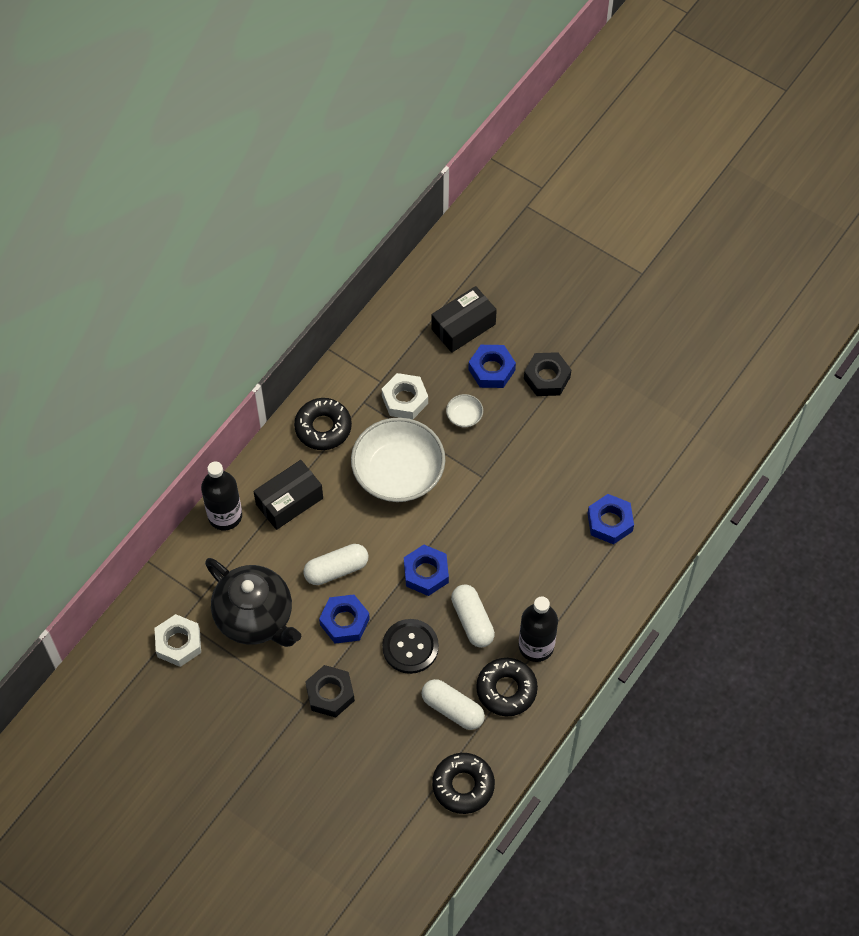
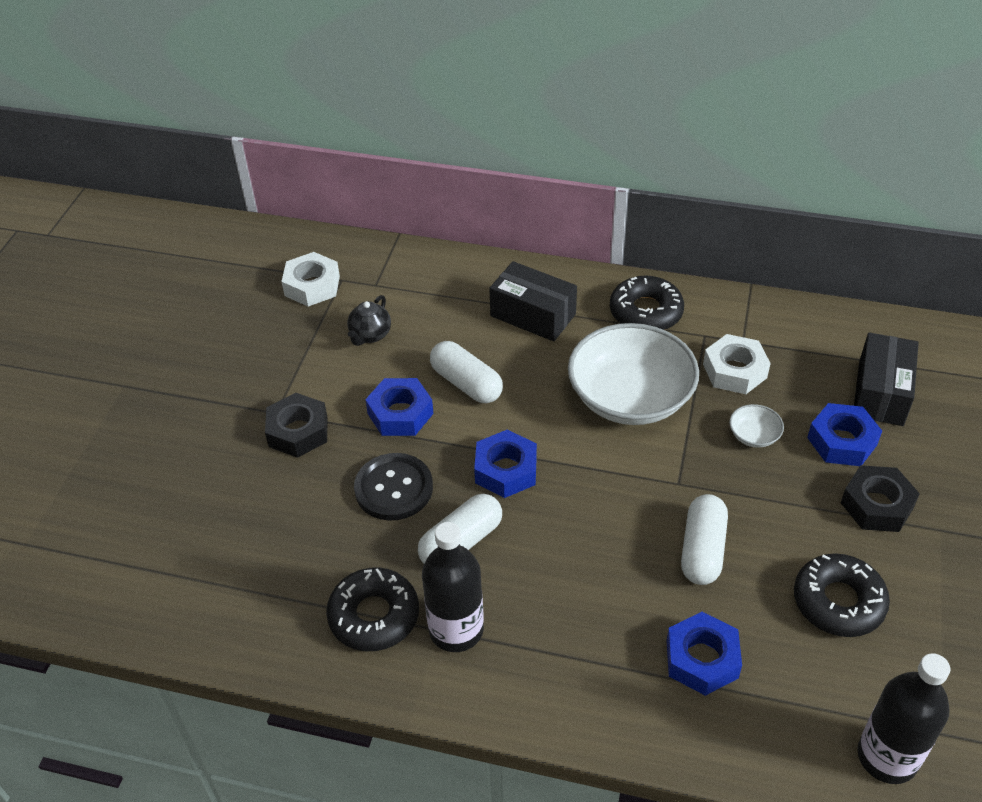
camera: 70 degrees right, 15 degrees down
(225, 515) = (485, 271): black bottle -> black bottle (887, 757)
(255, 618) = (370, 335): black teapot -> black teapot, size x0.43
(453, 709) = (322, 563): white capsule -> white capsule (702, 550)
(463, 327) = (880, 393): black box -> black box turned 75 degrees clockwise
(463, 785) = (212, 612): black donut -> black donut (838, 602)

